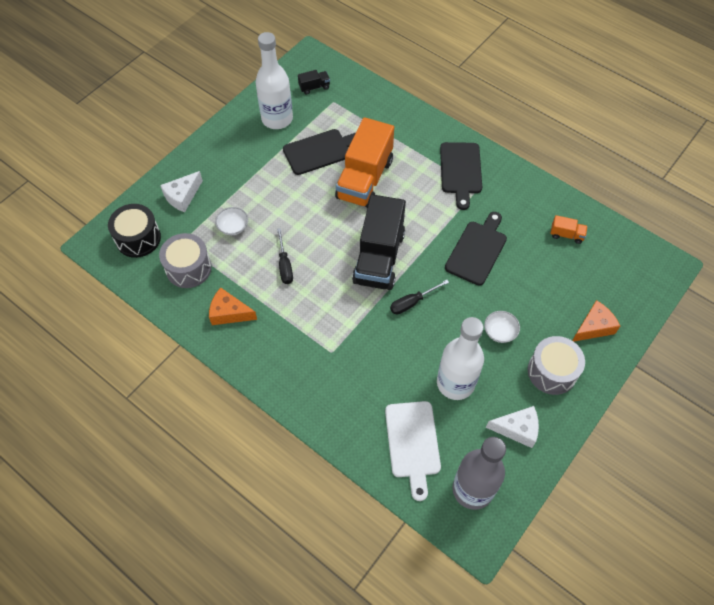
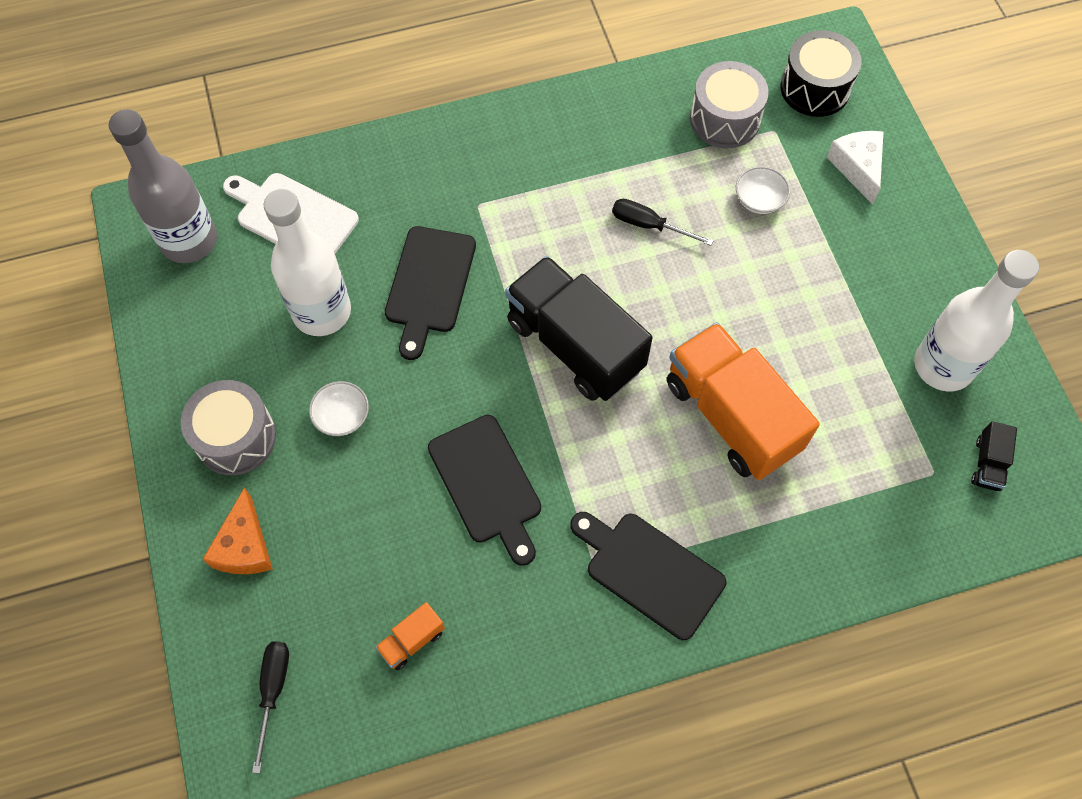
camera: 125 degrees right, 5 degrees up
(229, 313) = (621, 129): orange cheese -> none
(320, 151) = (832, 387): black cutting board -> black cutting board (429, 285)
(412, 302) = (472, 339): black screwdriver -> black screwdriver (273, 691)
(517, 429) = (207, 338): white cheese -> none

